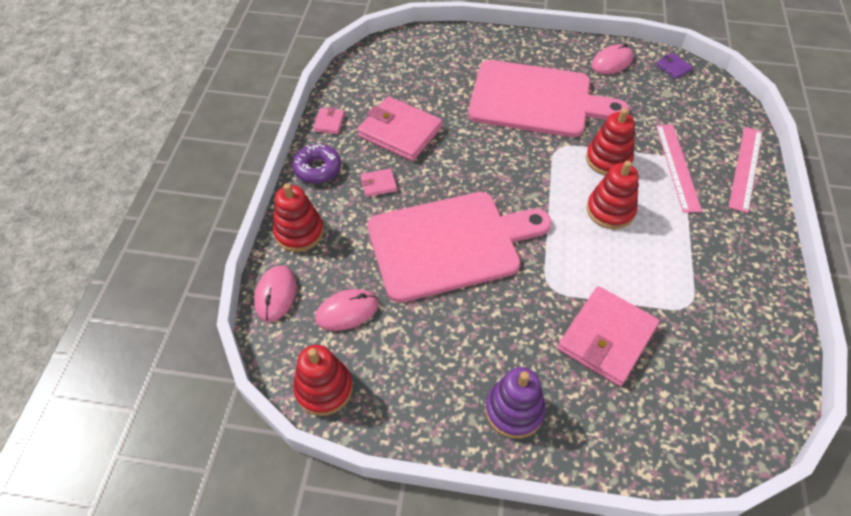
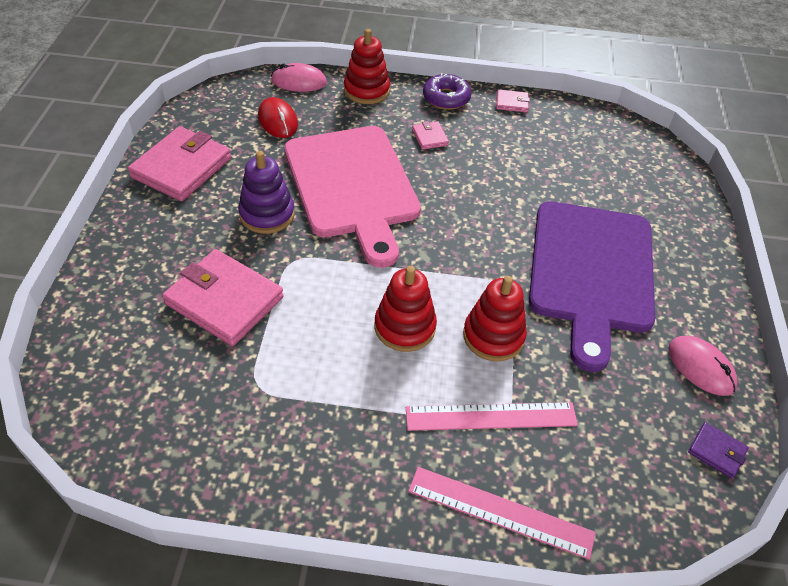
camera: 85 degrees right, 5 degrees down
(324, 389) = (204, 110): red stacking toy -> none
(347, 311) = (278, 120): pink mouse -> red mouse
(399, 132) = (507, 152): pink wallet -> pink wallet (181, 167)
(514, 410) = (158, 222): purple stacking toy -> purple stacking toy (267, 214)
(536, 100) = (591, 272): pink cutting board -> purple cutting board
(673, 68) = (716, 451): purple wallet -> purple wallet turned 75 degrees clockwise

